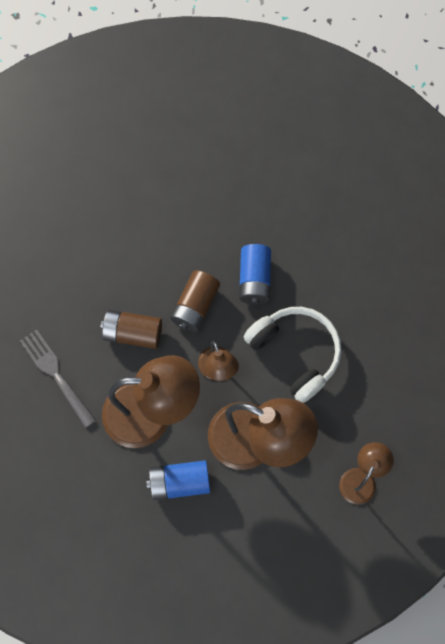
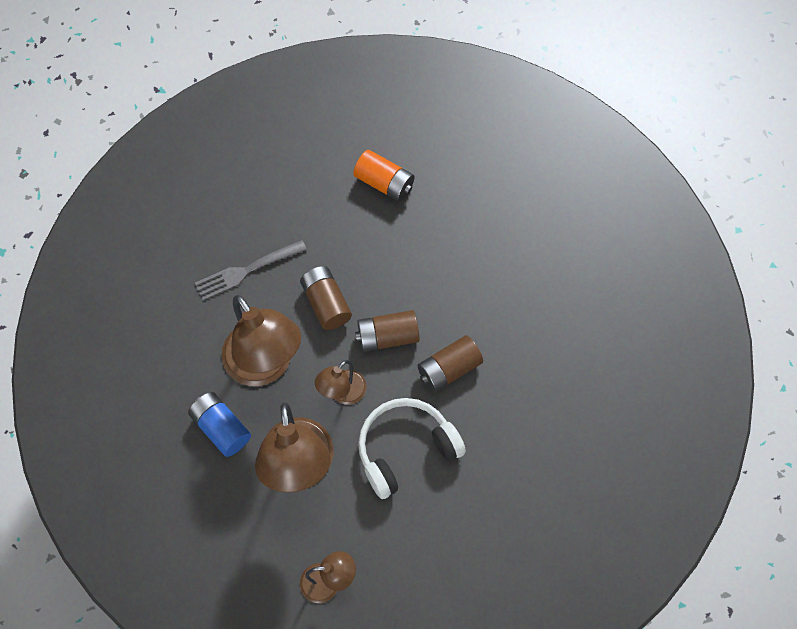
camera: 55 degrees right, 5 degrees down
(57, 375) = (247, 270): grey fork -> grey fork turned 135 degrees counterclockwise
(63, 222) = (384, 183): none -> orange battery
(254, 280) = (449, 369): blue battery -> brown battery
(296, 353) = (405, 449): white headphones -> white headphones turned 135 degrees counterclockwise

